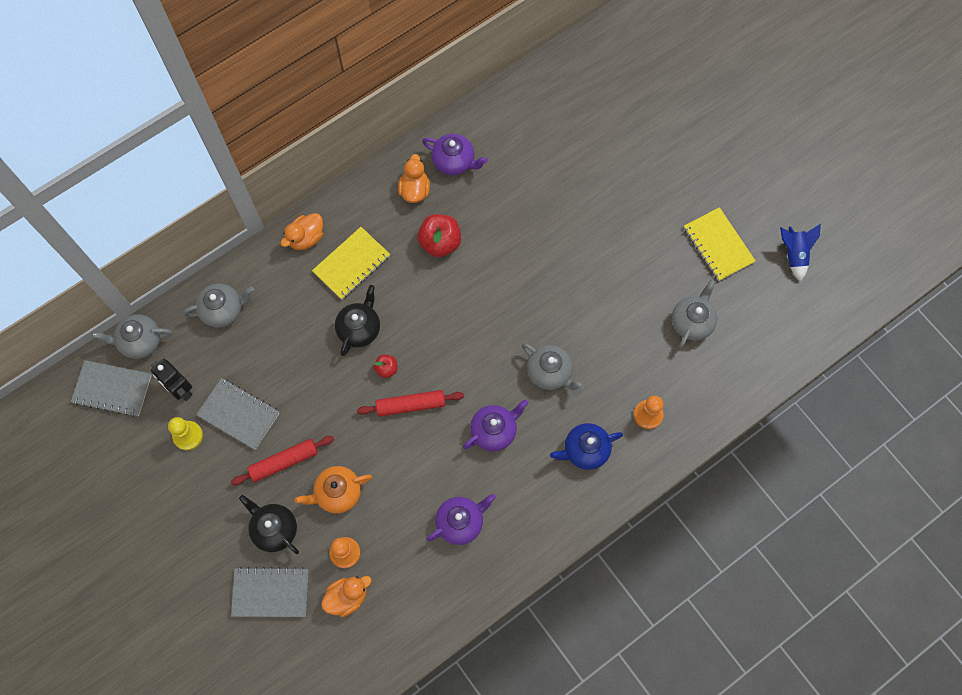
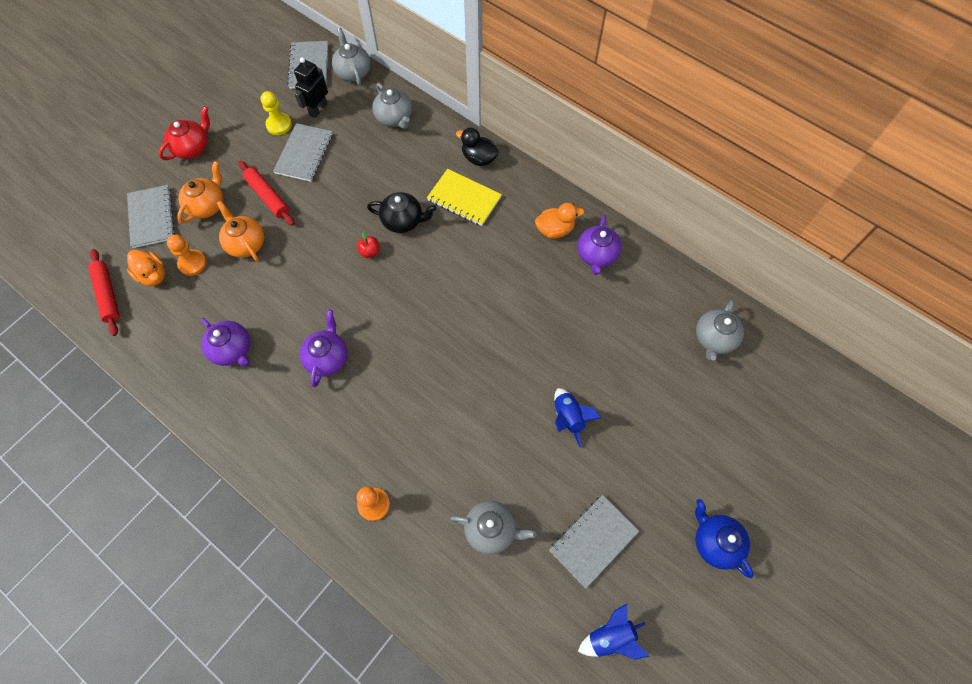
camera: 75 degrees right, 5 degrees down
(187, 538) = (192, 147): none -> red teapot
(274, 529) = (207, 205): black teapot -> orange teapot
(306, 238) = (478, 158): orange duck -> black duck
(411, 405) = (339, 280): red rolling pin -> red rolling pin (108, 295)
(440, 242) = (508, 264): red apple -> none
(494, 431) = (327, 358): purple teapot -> purple teapot turned 120 degrees counterclockwise
(550, 373) = (398, 395): grey teapot -> grey teapot (714, 339)
(585, 450) = (323, 448): blue teapot -> blue teapot (715, 542)
(609, 233) = (568, 418): none -> blue rocket
(718, 245) = (593, 541): yellow notebook -> grey notebook

